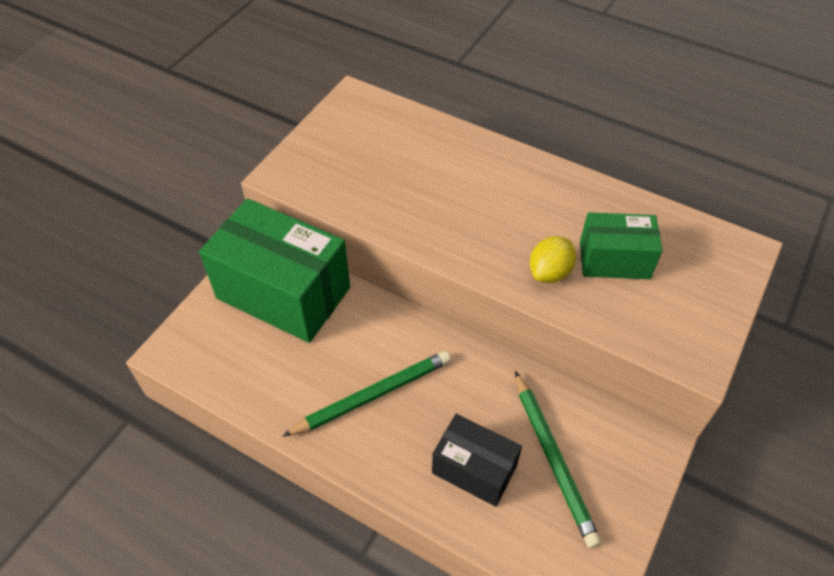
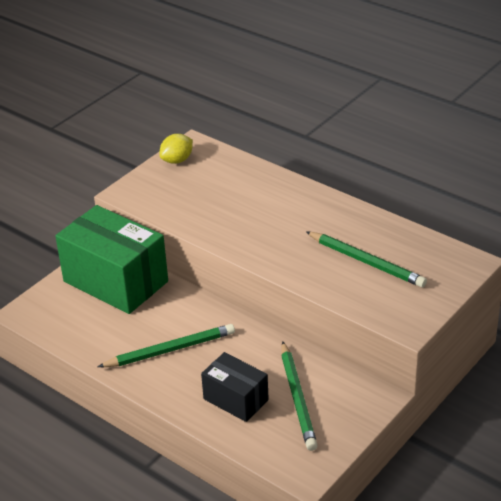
camera: 10 degrees right, 15 degrees down
(549, 272) = (314, 266): yellow lemon -> yellow lemon (177, 160)
(614, 260) = (366, 262): green box -> green pencil

